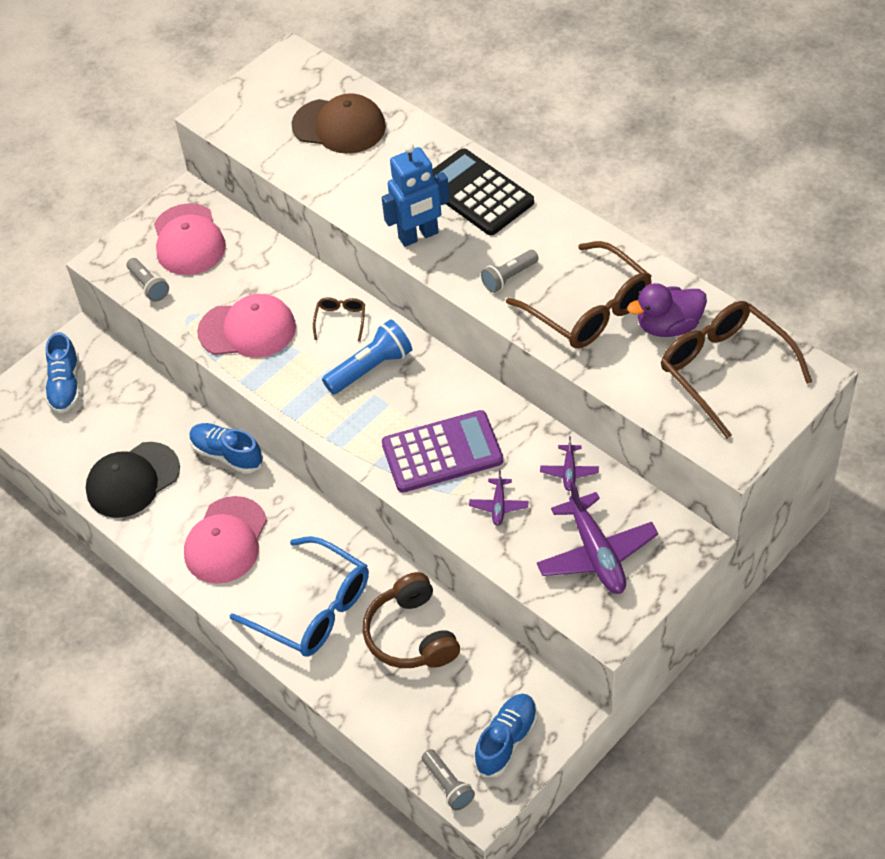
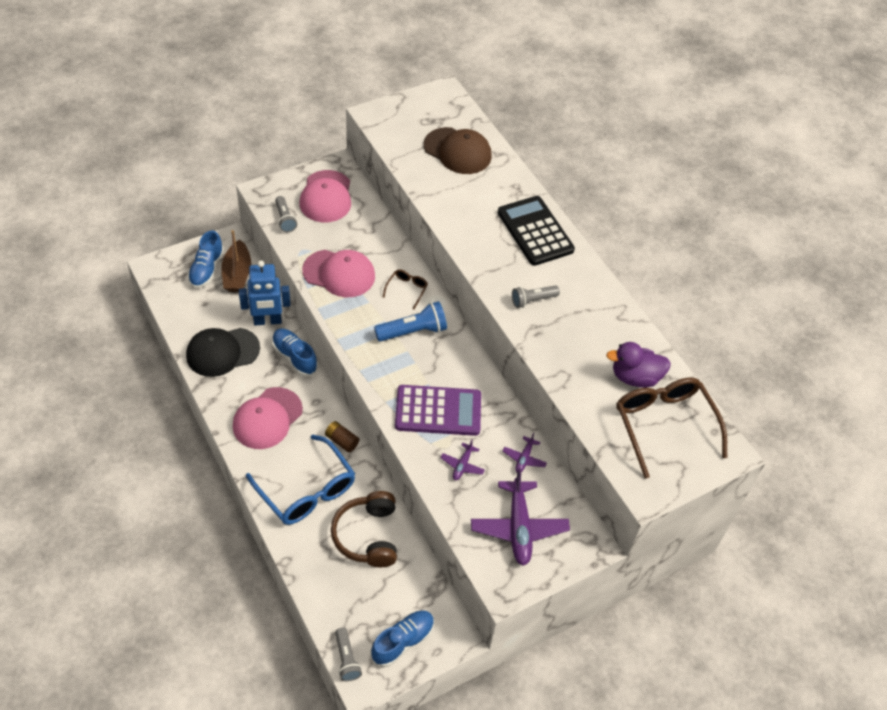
camera: 10 degrees right, 0 degrees up
(107, 378) = (237, 274): none -> brown boat
(331, 535) = (342, 441): none -> brown battery
(418, 236) = (480, 248): blue robot -> blue robot (267, 321)
(589, 309) = (581, 344): brown glasses -> none

